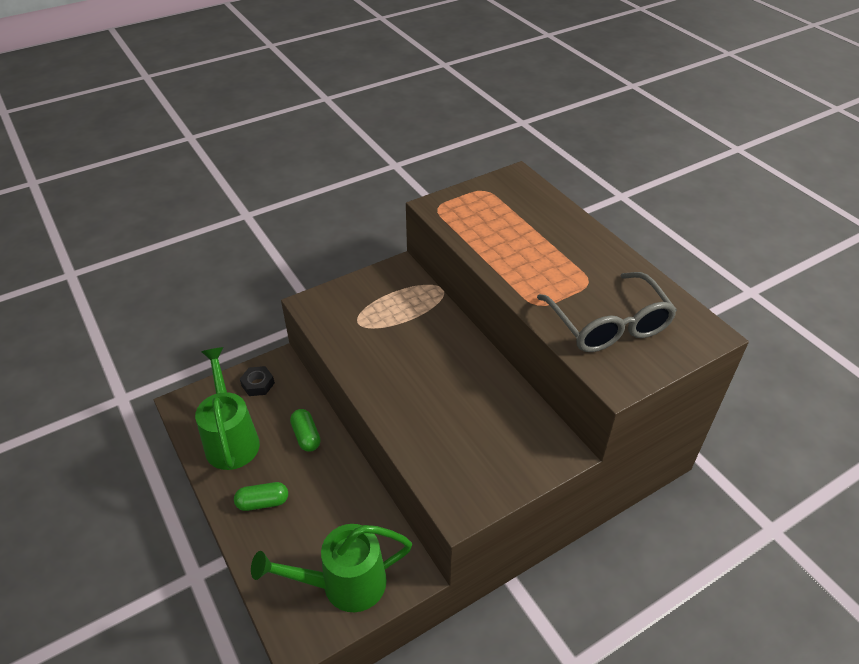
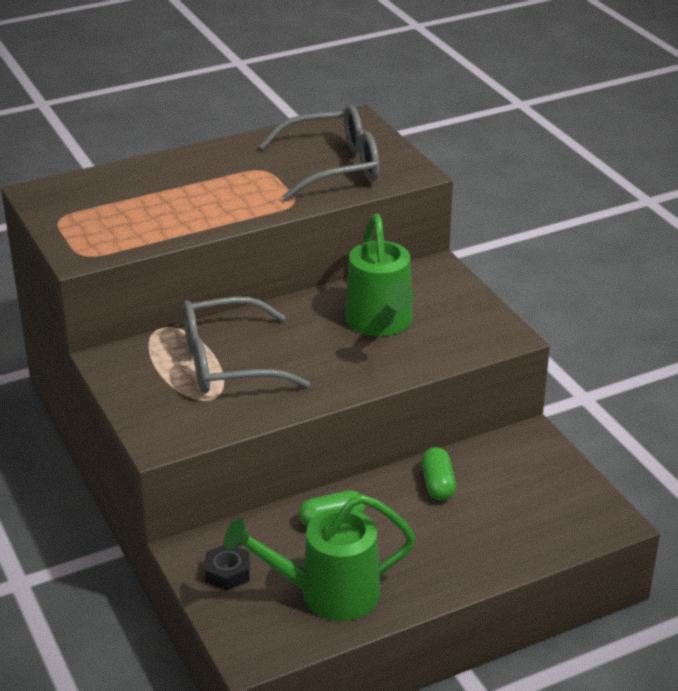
camera: 85 degrees left, 10 degrees down
(263, 502) = (434, 557): green capsule -> green capsule (438, 484)
(344, 584) = (545, 487): green watering can -> green watering can (381, 324)
(401, 326) = (227, 363): none -> grey glasses

